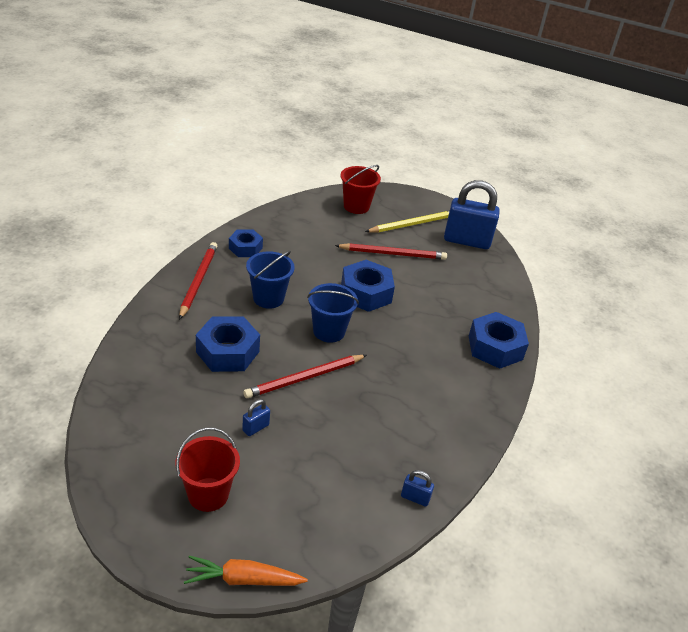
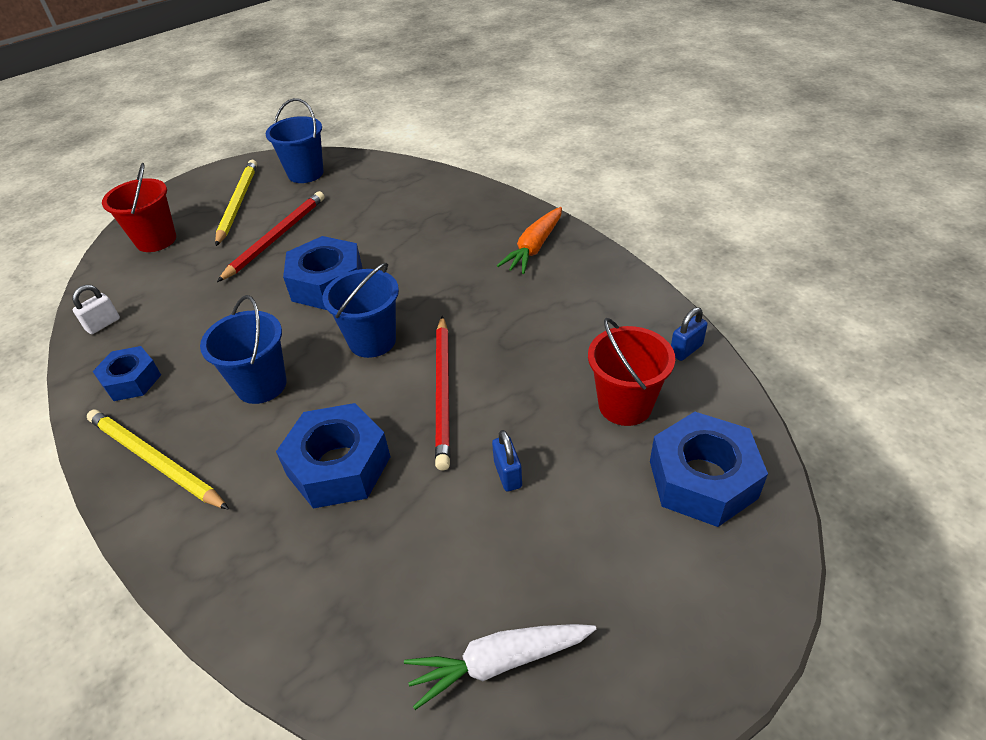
camera: 55 degrees left, 5 degrees up
(134, 458) = (499, 662): none -> white carrot
(198, 281) = (155, 461): red pencil -> yellow pencil
(208, 494) = (611, 571): red bucket -> red bucket (625, 405)
(243, 579) = (774, 568): orange carrot -> orange carrot (534, 248)
(278, 219) = (103, 324): none -> white padlock
(466, 241) = (305, 173): blue padlock -> blue bucket
(495, 347) = (490, 211): blue nut -> blue nut (702, 479)

